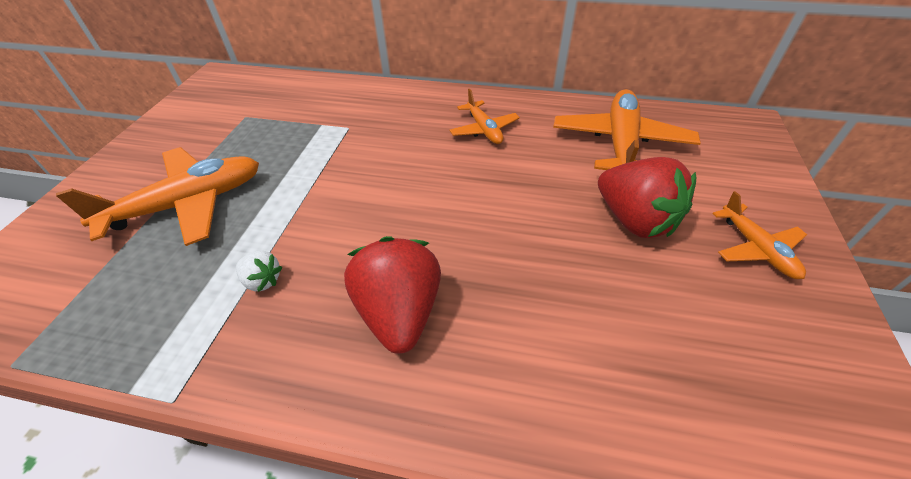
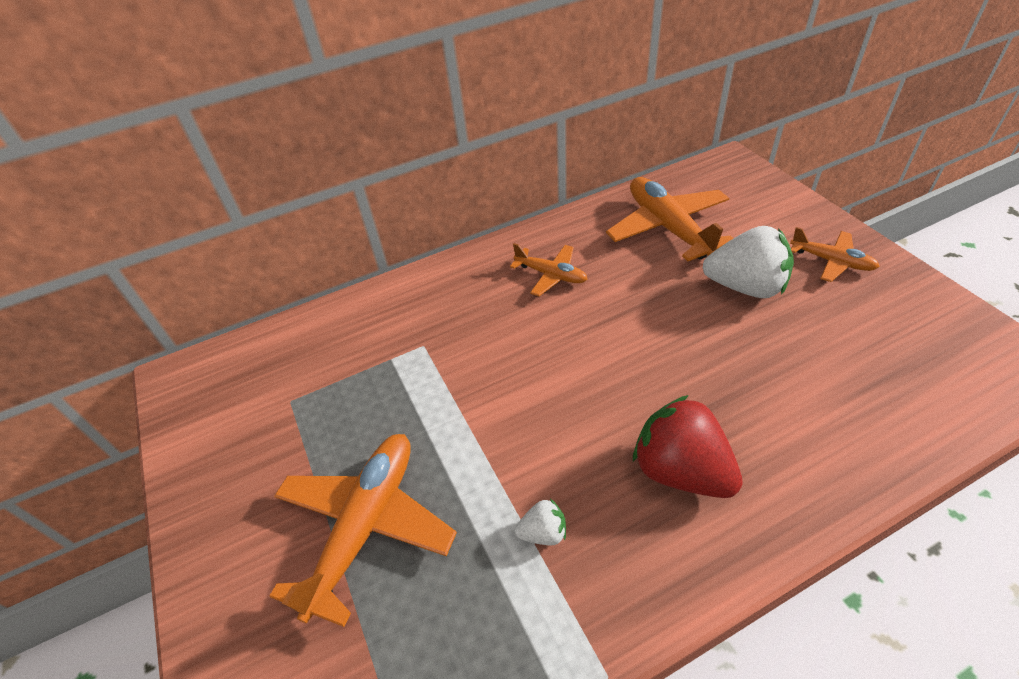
camera: 35 degrees left, 0 degrees up
(634, 220) = (745, 287): red strawberry -> white strawberry

